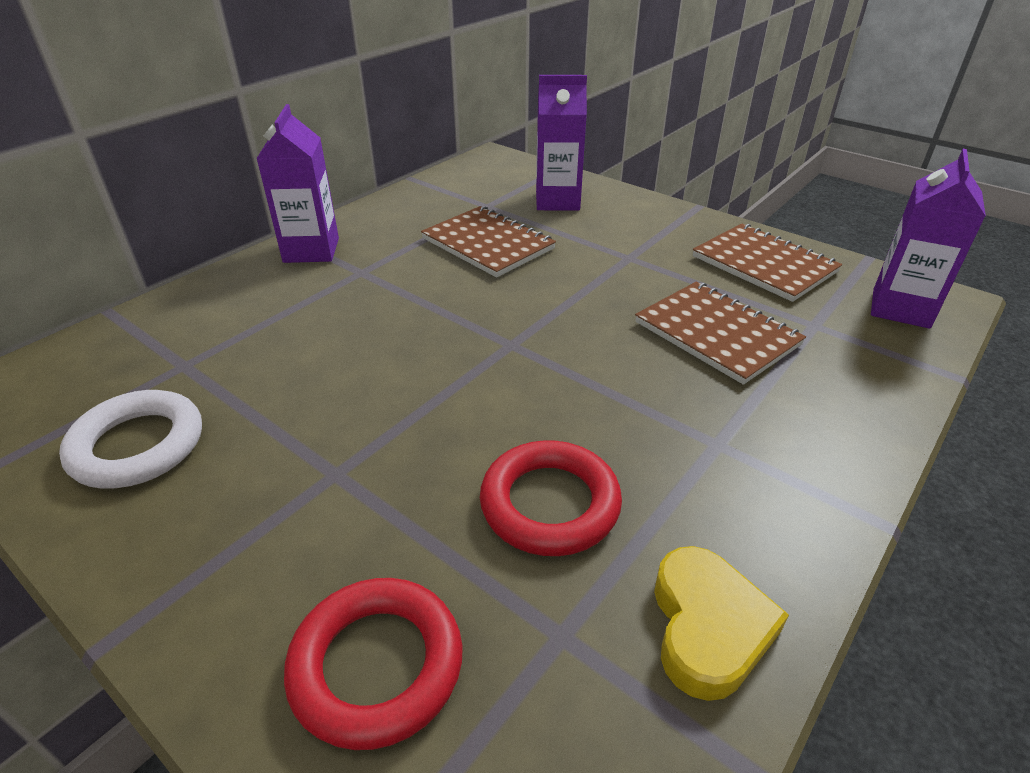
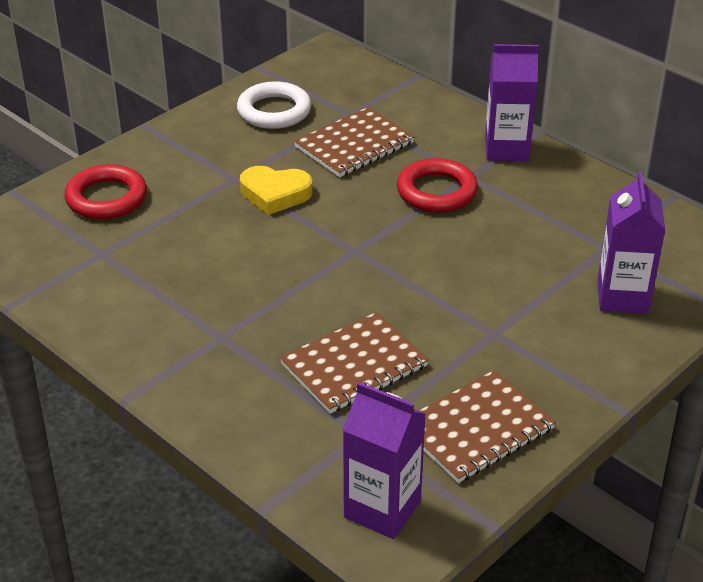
camera: 95 degrees right, 0 degrees up
(487, 244) = (520, 244): brown notebook -> brown notebook (354, 145)
(550, 504) = (188, 256): red ring -> red ring (436, 191)
(708, 627) = (87, 303): yellow heart -> yellow heart (275, 194)

